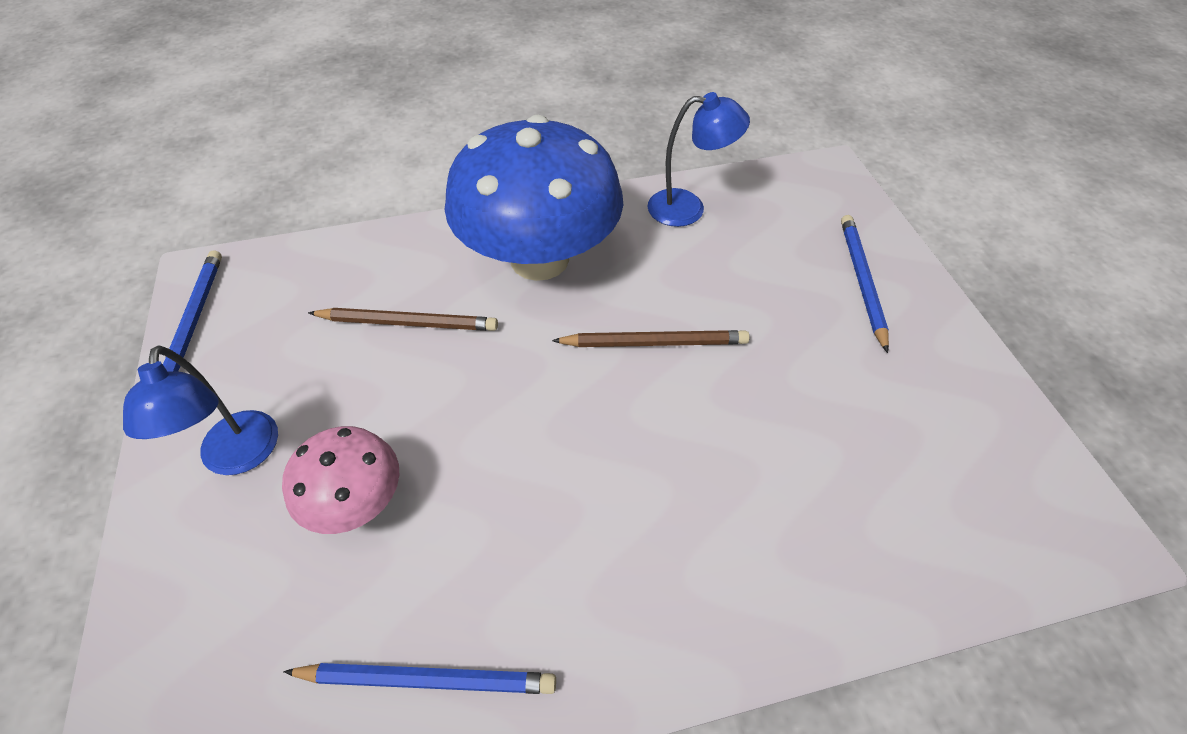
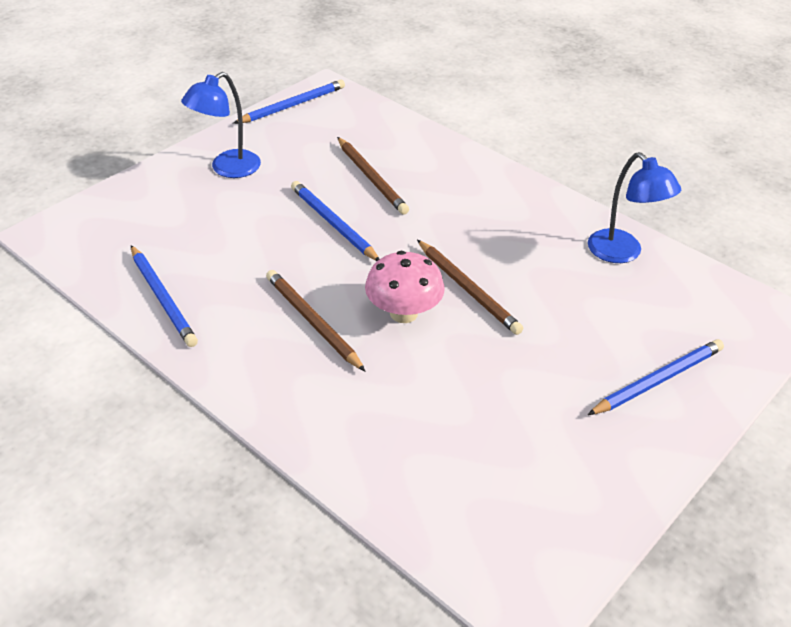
camera: 55 degrees right, 10 degrees down
(357, 502) = (238, 222): pink mushroom -> pink mushroom (403, 313)
(452, 401) = (333, 224): none -> blue pencil
(539, 259) = (484, 205): blue mushroom -> none
(604, 514) = (312, 322): none -> brown pencil

